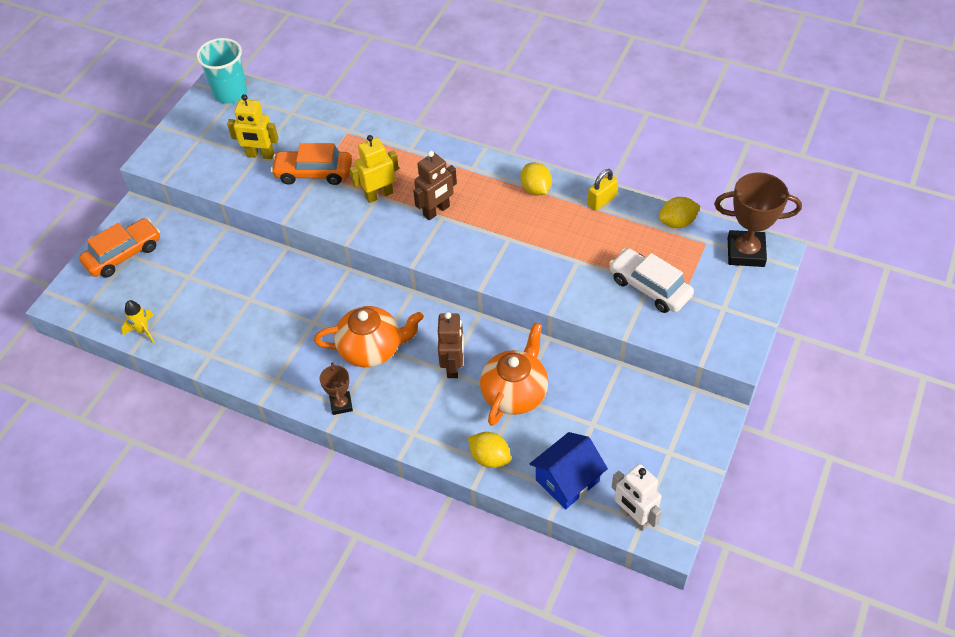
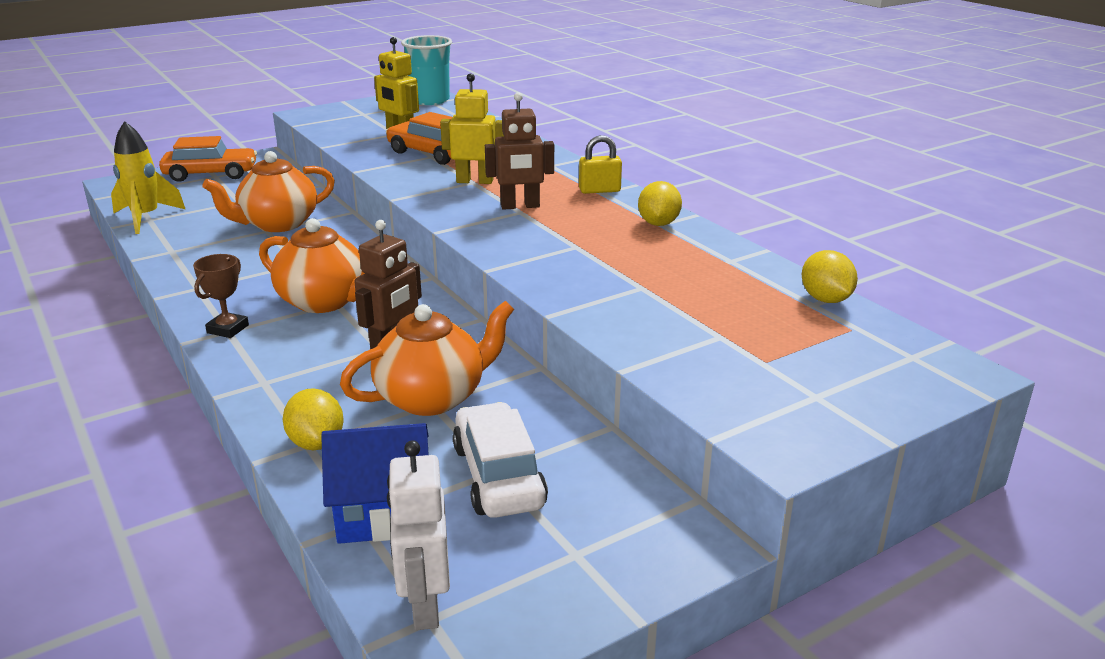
camera: 30 degrees right, 25 degrees down
(143, 330) = (146, 218): yellow rocket -> yellow rocket, size x1.61
(249, 288) = (277, 224): none -> orange teapot
(602, 201) = (734, 254): yellow padlock -> yellow padlock (599, 190)
(649, 287) = (717, 339): white car -> white car (498, 476)
(677, 222) = (825, 299): yellow lemon -> yellow lemon turned 60 degrees clockwise
(745, 252) = (911, 356): brown trophy -> none

